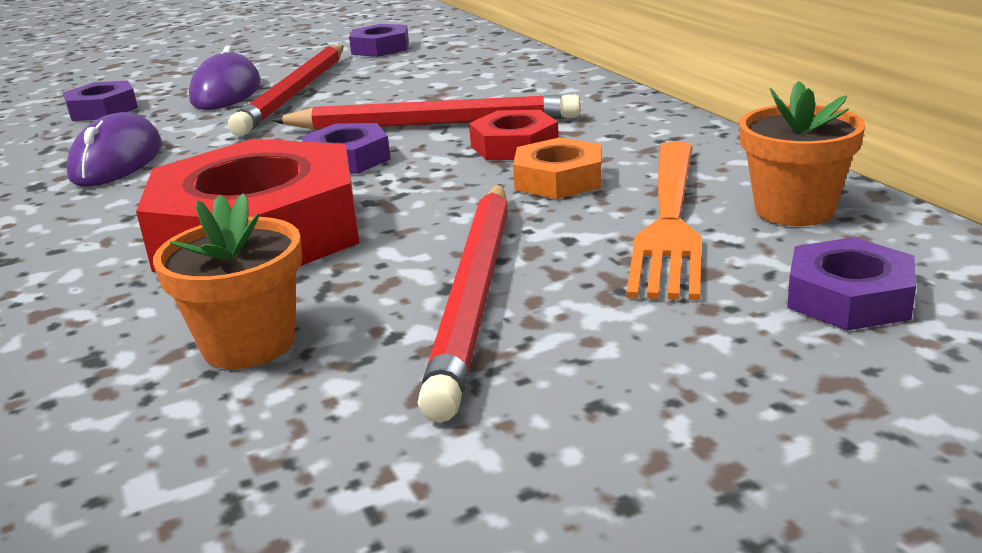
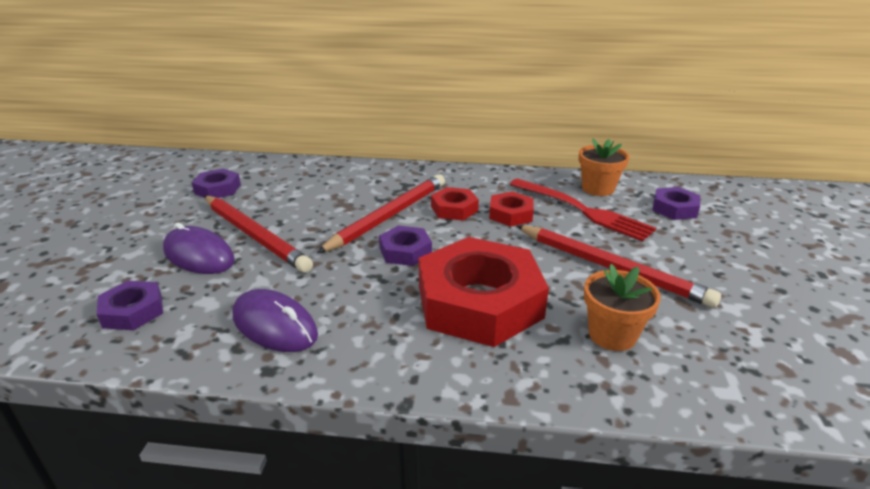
camera: 60 degrees left, 5 degrees up
(558, 179) = (510, 214): orange nut -> red nut
(670, 221) = (583, 210): orange fork -> red fork

